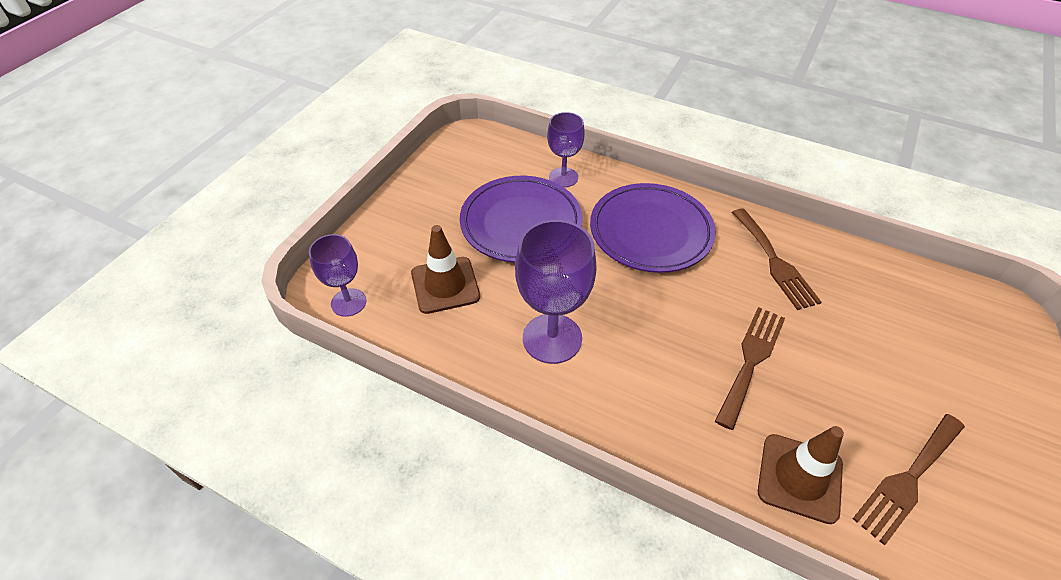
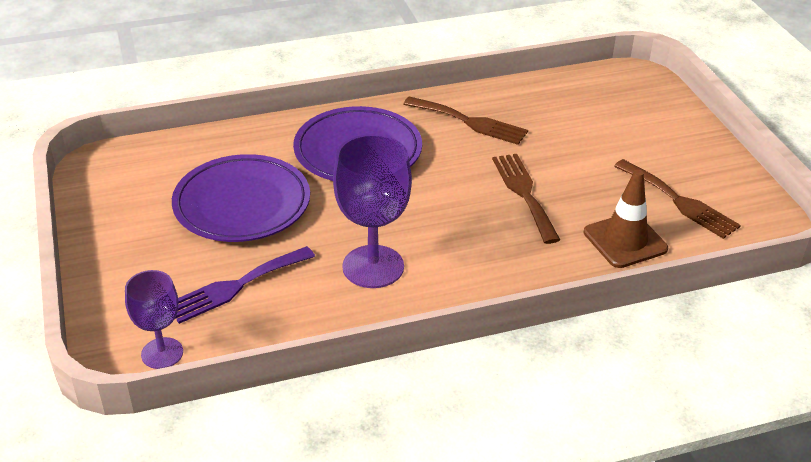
camera: 45 degrees left, 10 degrees down
(445, 285) = (235, 286): brown traffic cone -> purple fork
(563, 177) = (234, 150): purple goblet -> none
(908, 479) = (679, 201): brown fork -> brown fork turned 45 degrees counterclockwise

